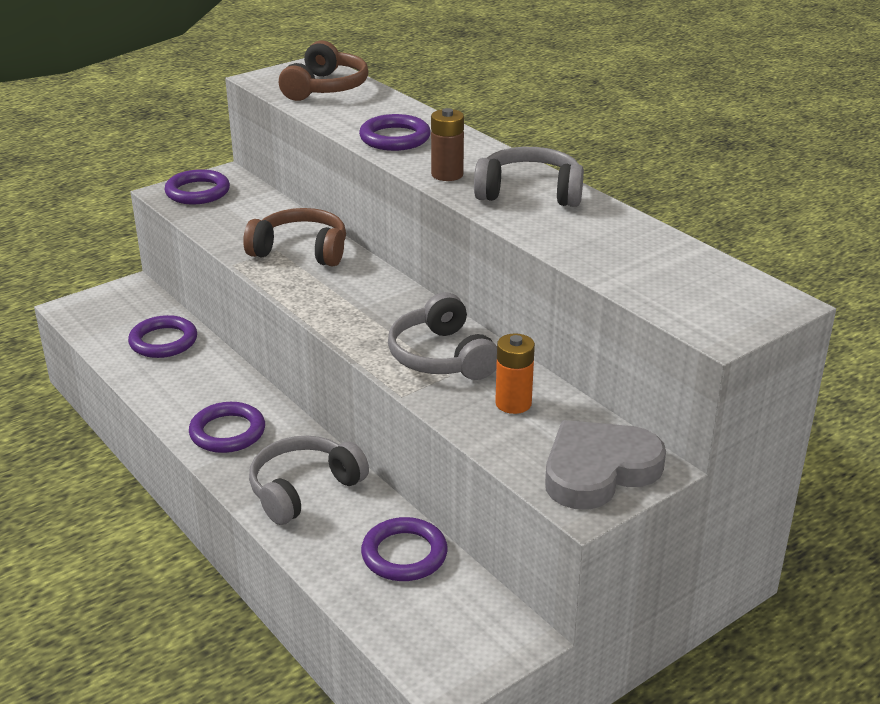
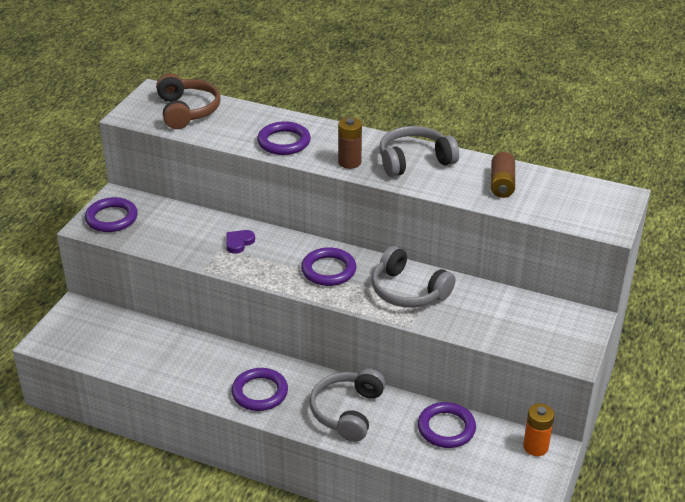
camera: 30 degrees left, 5 degrees up
(163, 341) = (145, 342): purple ring -> purple ring (328, 270)
(301, 250) = (239, 243): brown headphones -> purple heart
(513, 403) = (479, 307): orange battery -> orange battery (535, 447)
(598, 470) = (563, 333): grey heart -> none
(616, 244) = (502, 184): none -> brown battery

